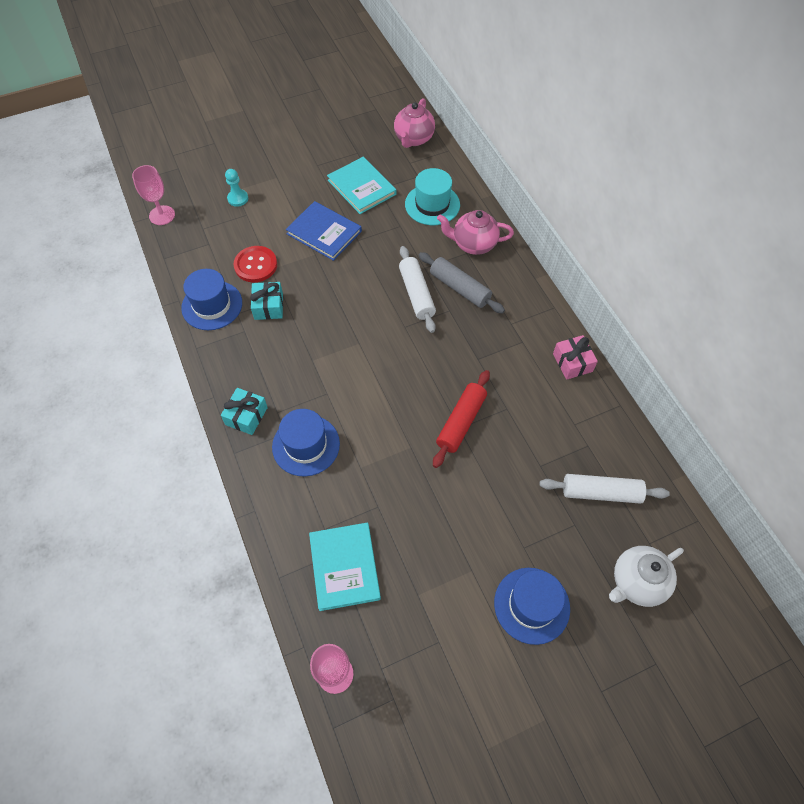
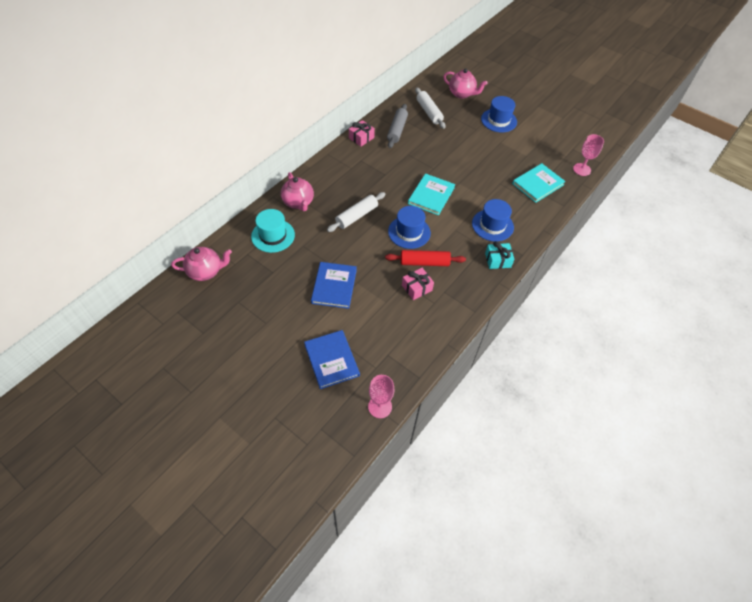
camera: 120 degrees left, 5 degrees down
(212, 305) = (438, 321): blue hat -> blue hat (409, 232)
(238, 198) = (331, 360): turquoise pawn -> blue book
(255, 265) = (388, 313): red button -> none
(268, 306) = (417, 288): turquoise gift -> pink gift
(361, 187) = (276, 283): turquoise book -> turquoise book (431, 195)
(459, 288) = (339, 198): grey rolling pin -> grey rolling pin (397, 130)
(461, 422) = (429, 169): red rolling pin -> red rolling pin (424, 262)
(636, 582) = (462, 94): white teapot -> pink teapot

